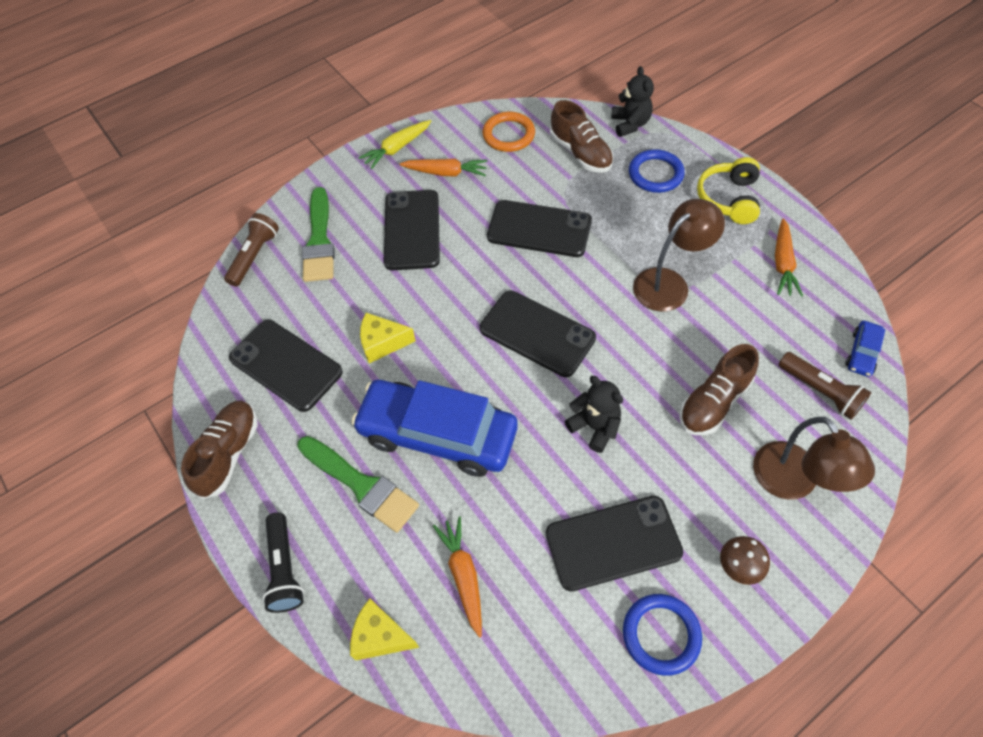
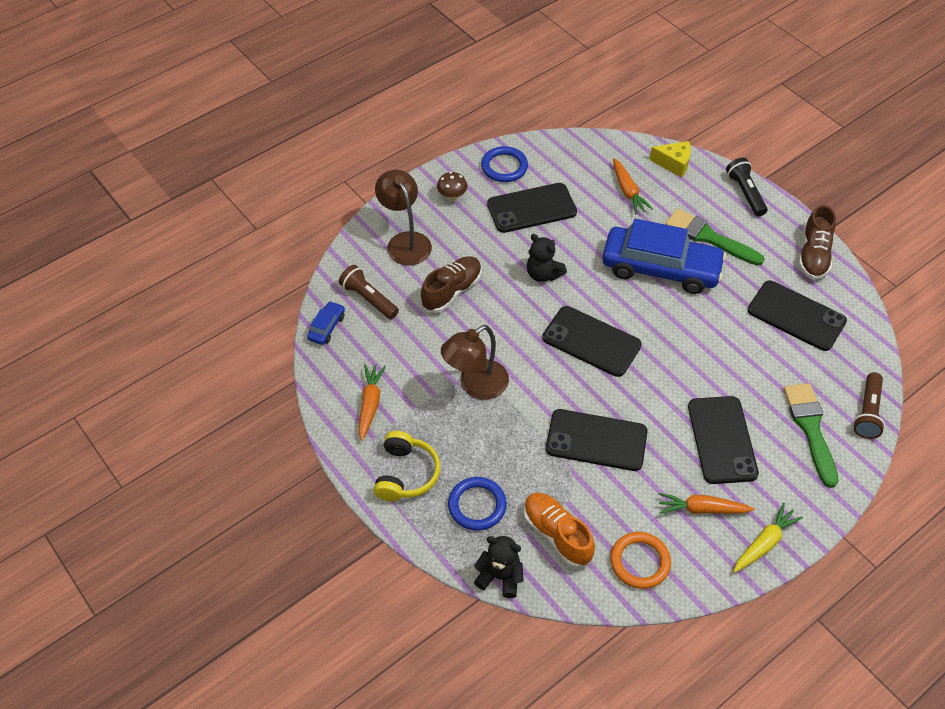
camera: 175 degrees right, 5 degrees down
(382, 343) = (721, 333): yellow cheese -> none
(580, 153) = (557, 534): brown shoe -> orange shoe
(630, 124) = (500, 576): black teddy bear -> black teddy bear turned 120 degrees clockwise

